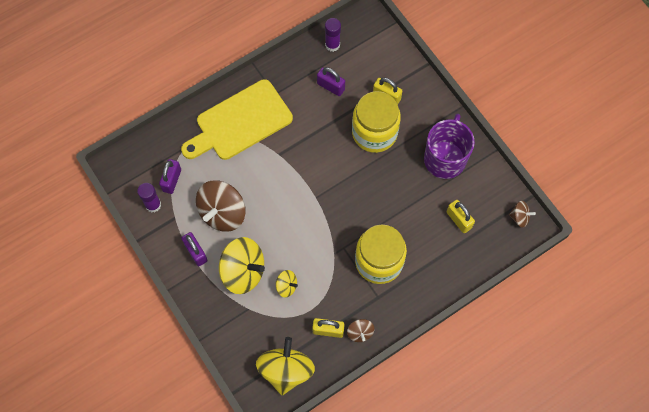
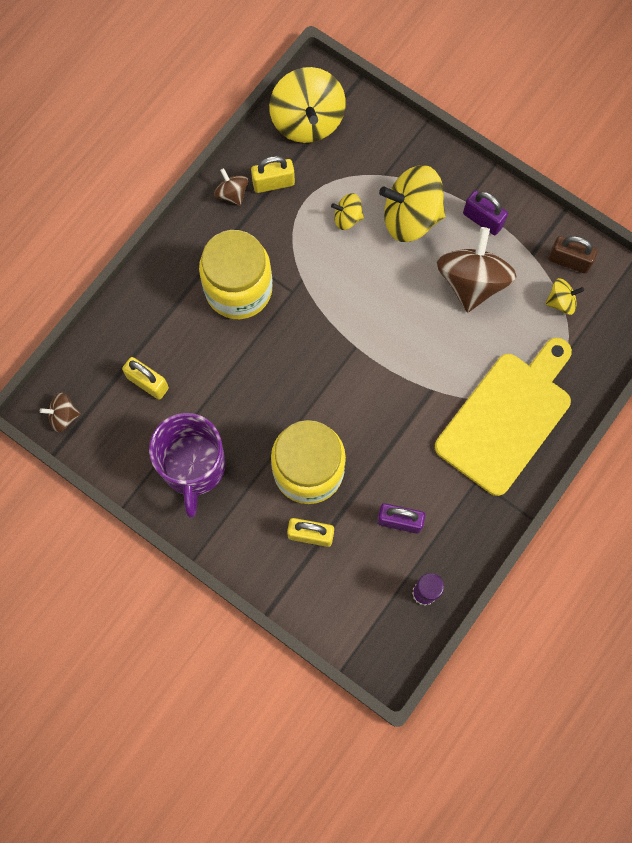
camera: 160 degrees right, 5 degrees up
(153, 205) = (569, 261): purple glue stick -> brown padlock
(172, 180) = (561, 302): purple padlock -> yellow spinning top

